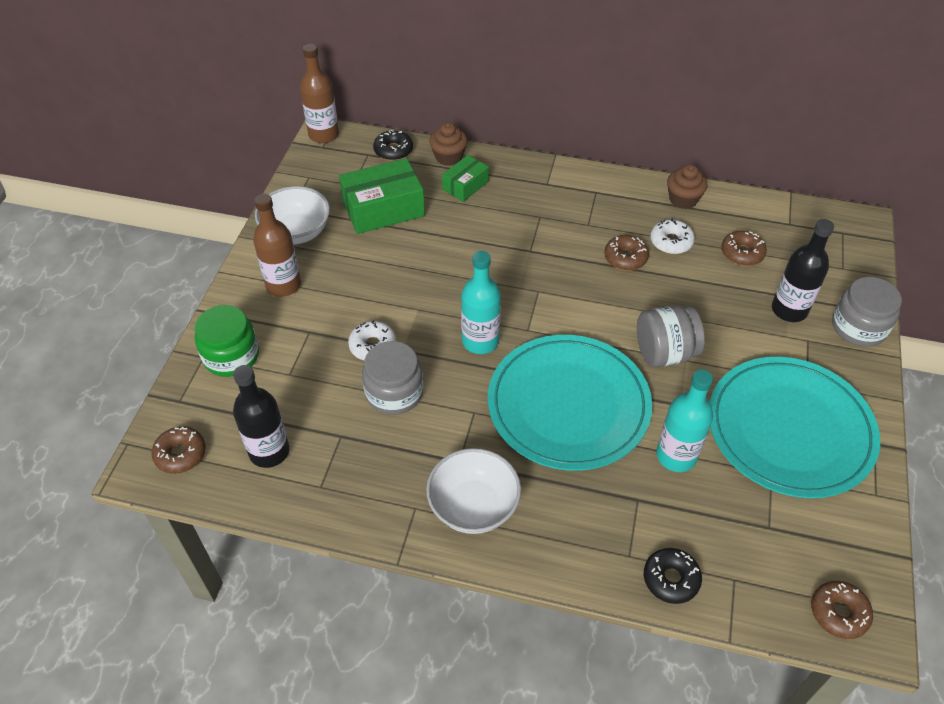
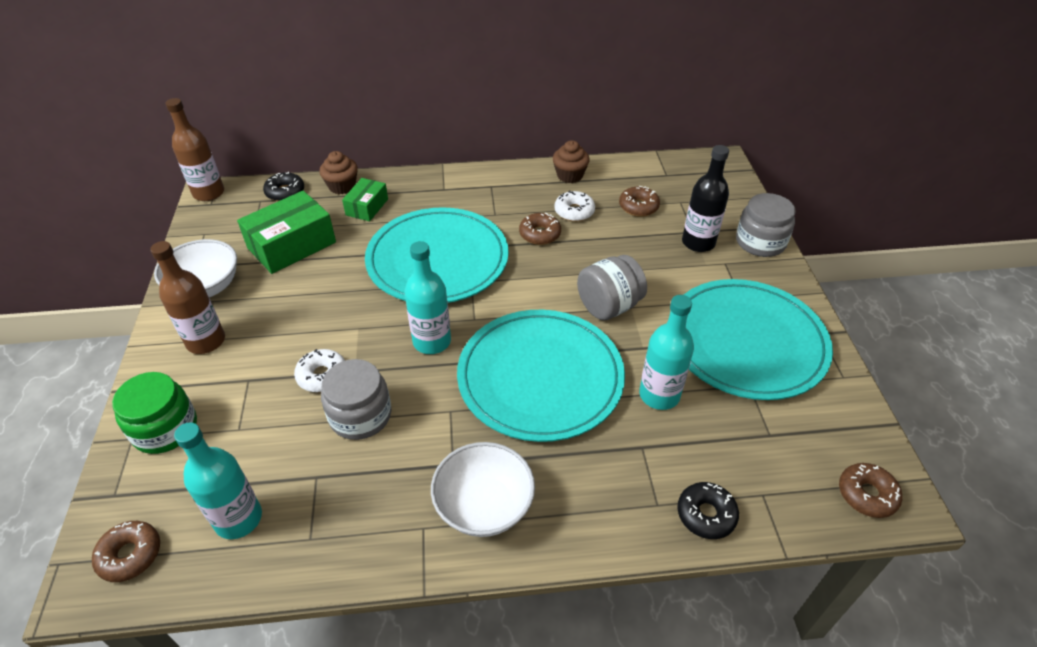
camera: 20 degrees left, 5 degrees down
(269, 451) = (238, 519): black bottle -> turquoise bottle
(514, 259) = (437, 260): none -> turquoise plate

